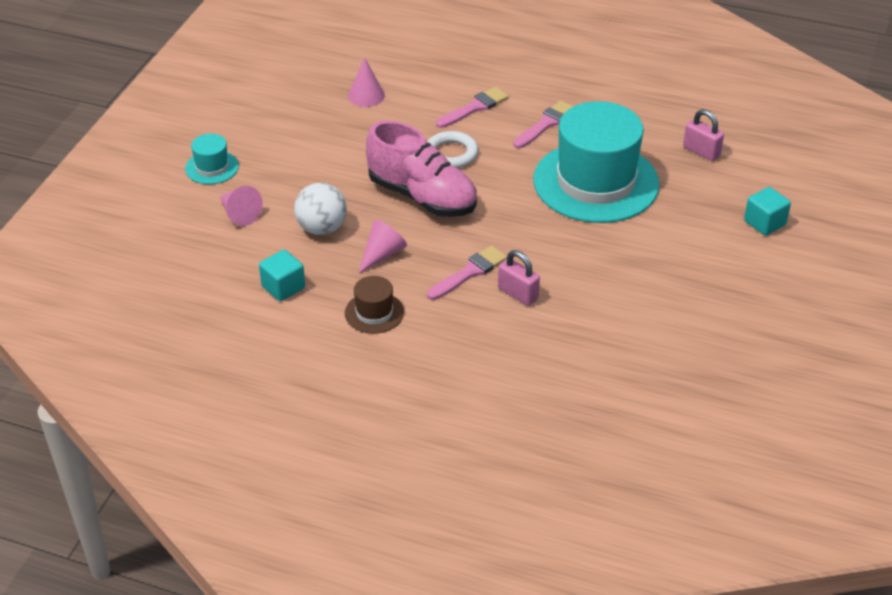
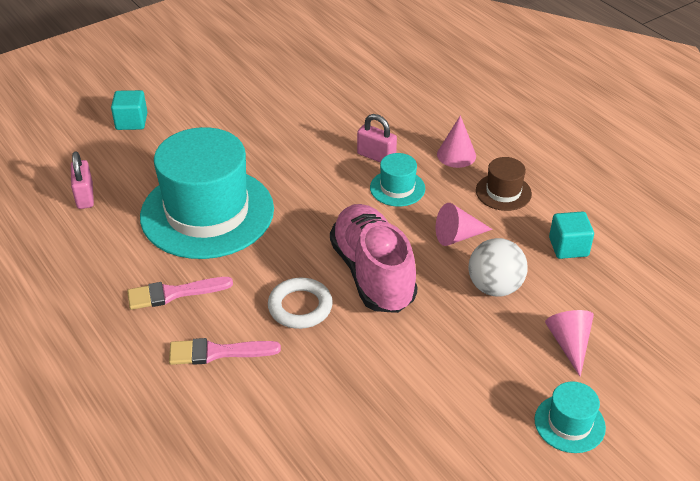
camera: 145 degrees left, 0 degrees up
(366, 95) = (316, 439): pink cone -> pink cone (456, 155)
(469, 272) = (397, 188): pink brush -> turquoise hat
(518, 294) = (376, 156): pink padlock -> pink padlock turned 45 degrees counterclockwise

